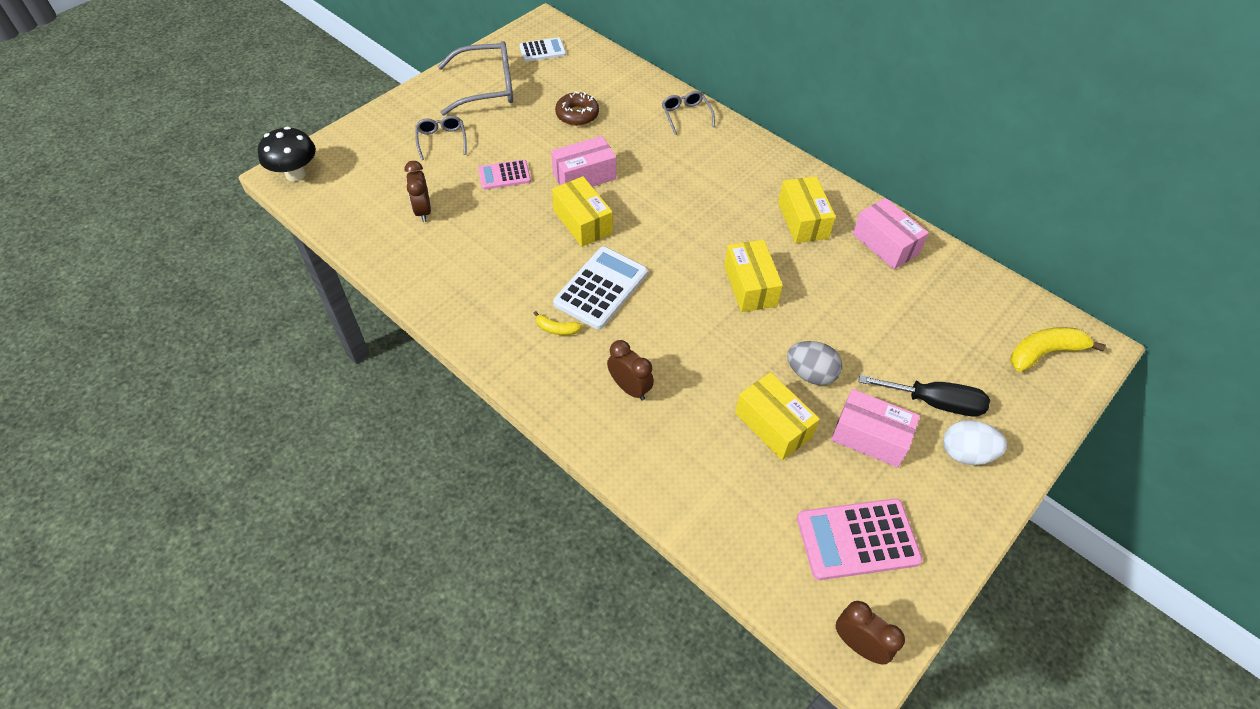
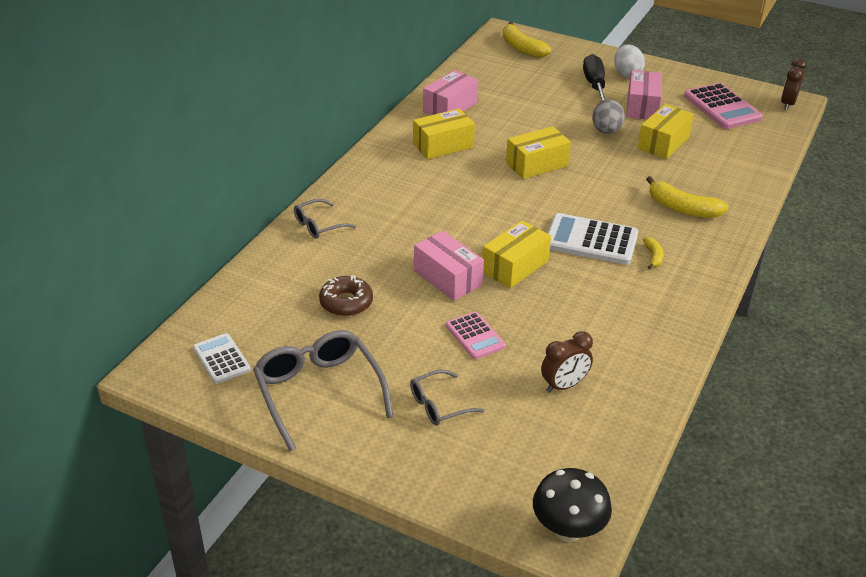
camera: 105 degrees left, 15 degrees down
(629, 388) = (682, 208): brown clock -> yellow banana

